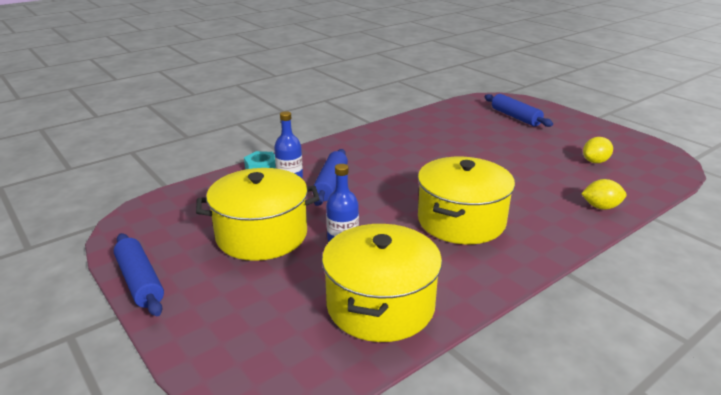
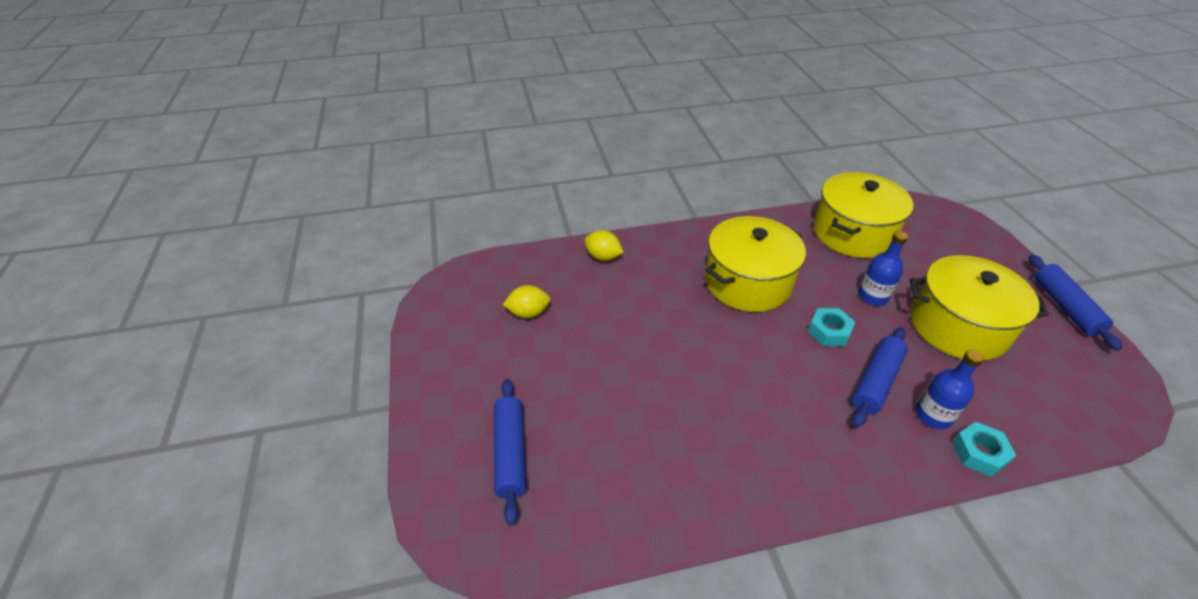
camera: 155 degrees left, 15 degrees up
(374, 203) = (829, 331): none -> turquoise nut

